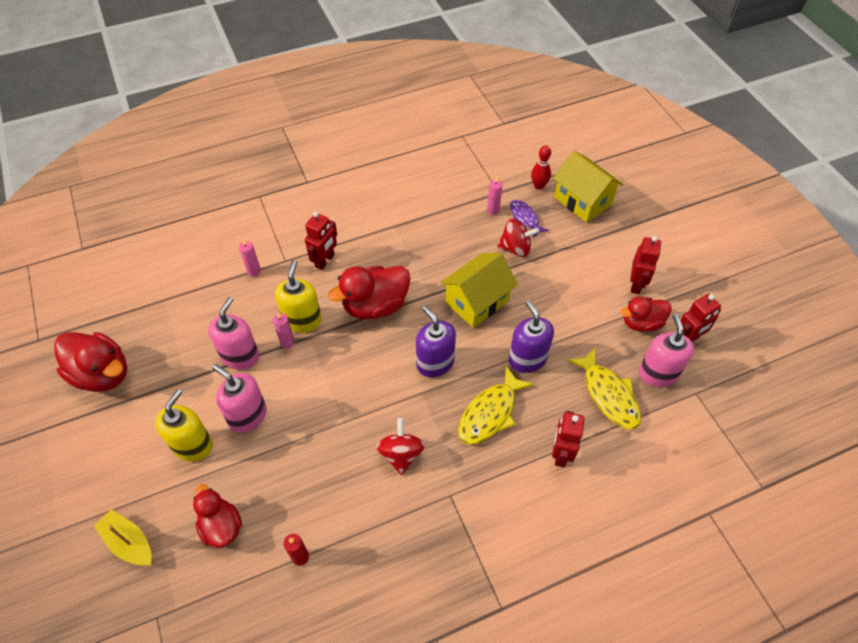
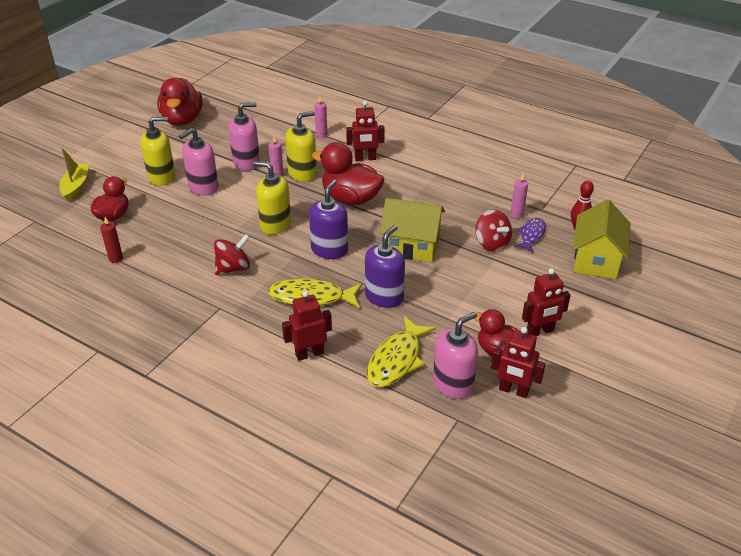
camera: 55 degrees right, 15 degrees down
(247, 416) = (203, 187): pink soap dispenser -> pink soap dispenser turned 135 degrees counterclockwise
(363, 385) = (275, 224): none -> yellow soap dispenser

